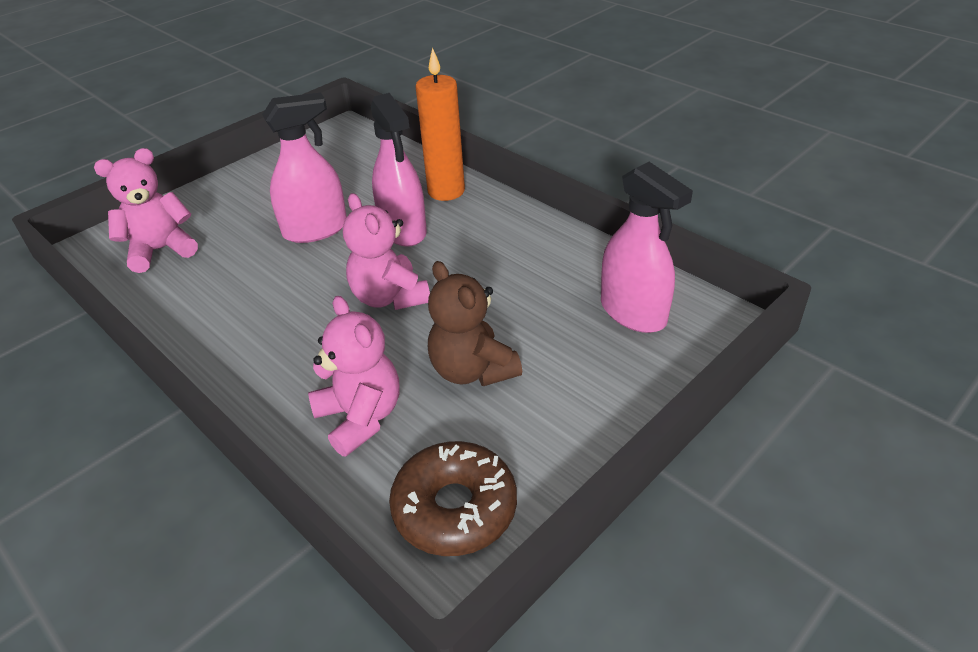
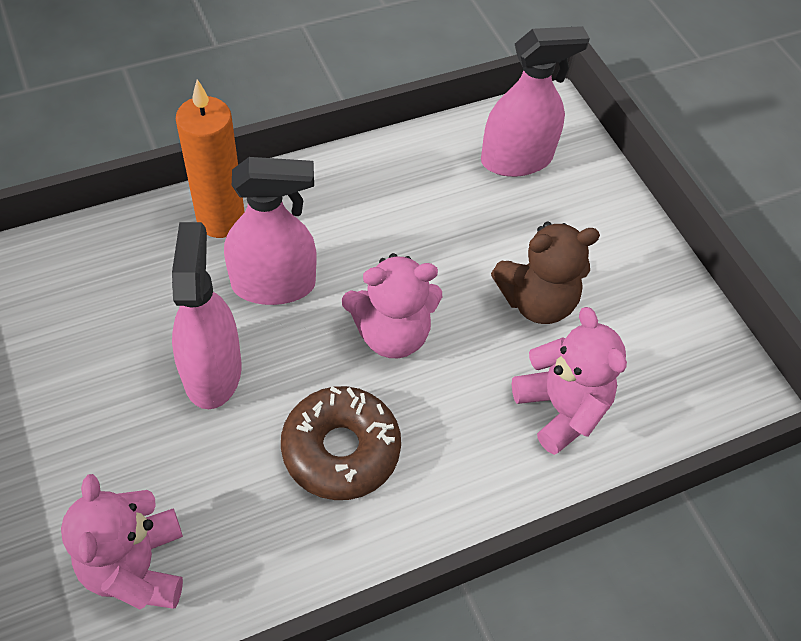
camera: 75 degrees left, 15 degrees up
(360, 417) = (561, 409): pink teddy bear -> pink teddy bear turned 75 degrees clockwise
(455, 508) = (691, 369): brown donut -> brown donut (341, 450)

